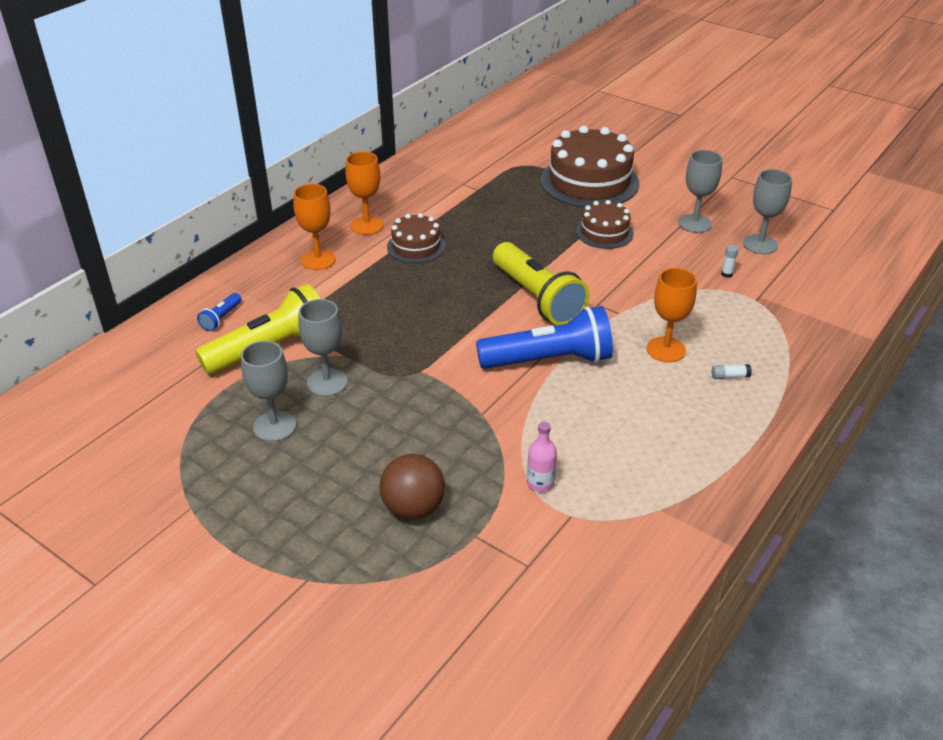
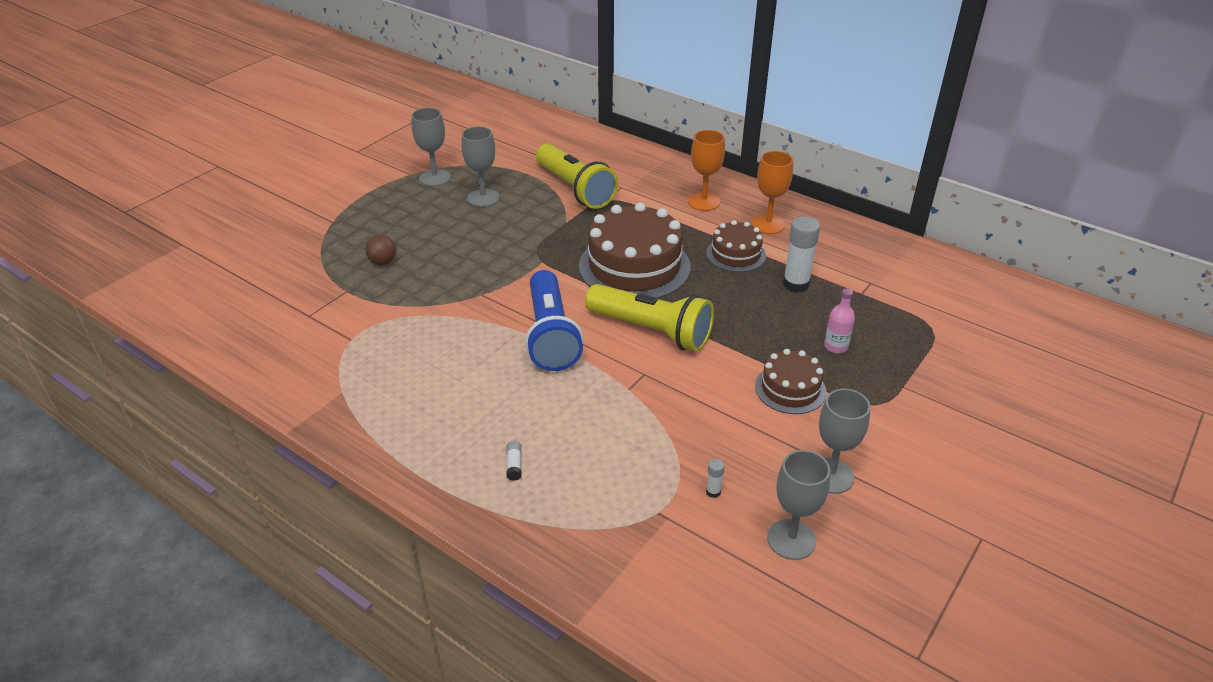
camera: 90 degrees right, 0 degrees up
(221, 318) = (615, 164): blue flashlight -> none
(327, 382) = (531, 217): grey goblet -> grey goblet (435, 178)
(413, 508) = (383, 262): brown ball -> brown ball, size x0.61
(465, 218) = (795, 284): none -> white glue stick
(537, 298) = (652, 331): yellow flashlight -> yellow flashlight turned 120 degrees counterclockwise
(540, 483) = (391, 324): pink bottle -> pink bottle (836, 346)
(589, 182) = (910, 383): brown cake -> brown cake (634, 266)
(666, 349) = (563, 419): orange goblet -> none

